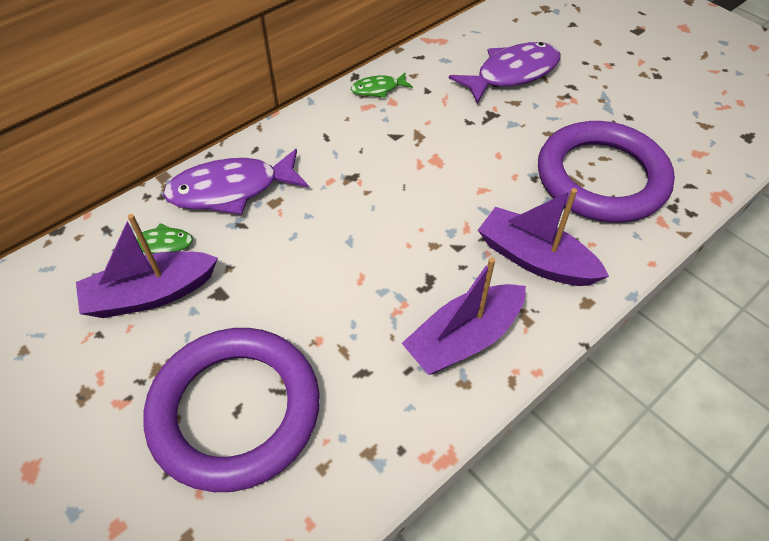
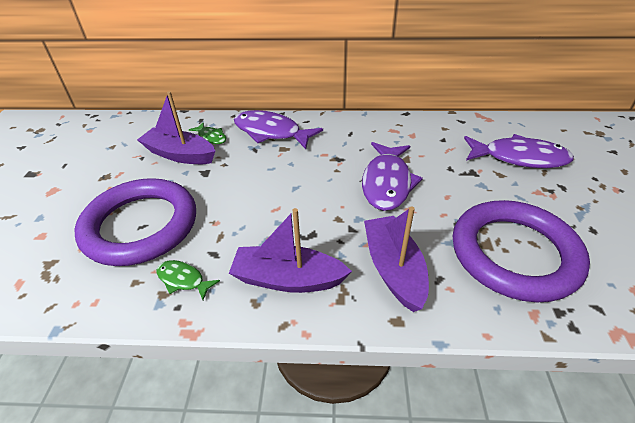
camera: 45 degrees right, 10 degrees down
(378, 89) = (411, 125): green fish -> green fish (183, 280)
(432, 174) = (387, 183): none -> purple fish

